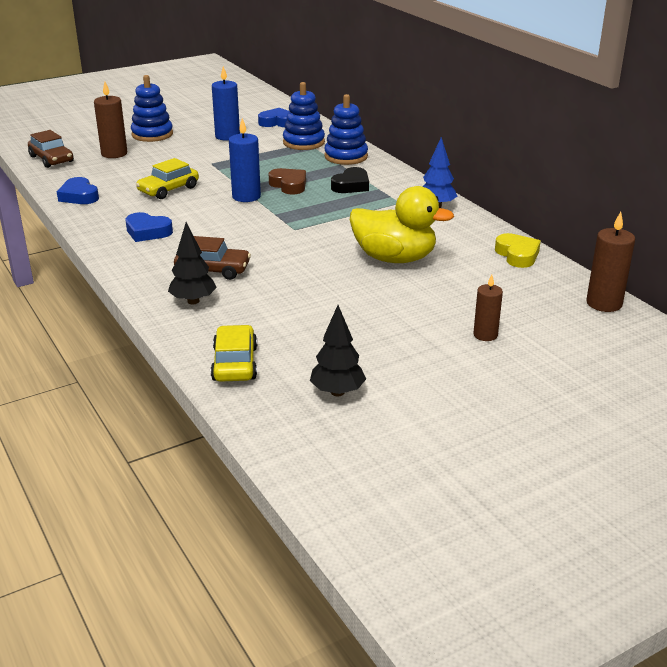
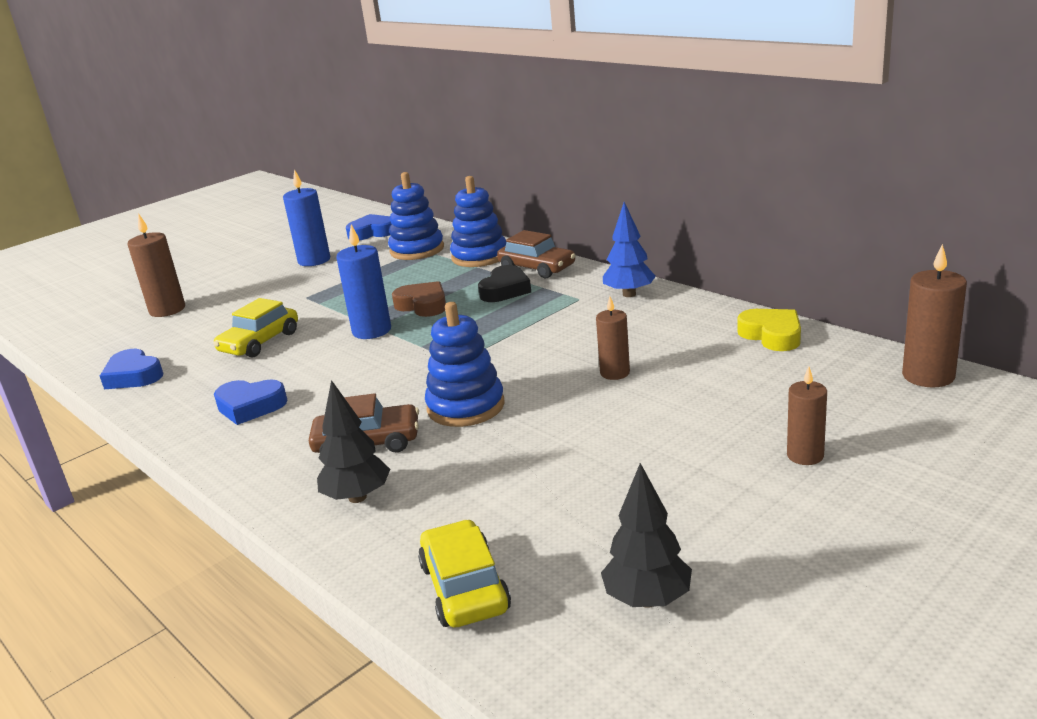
camera: 10 degrees left, 5 degrees down
(51, 159) = (80, 333): brown car -> brown car (537, 268)
(152, 134) = (212, 276): blue stacking toy -> blue stacking toy (466, 406)
(394, 258) = (615, 373): yellow duck -> brown candle

